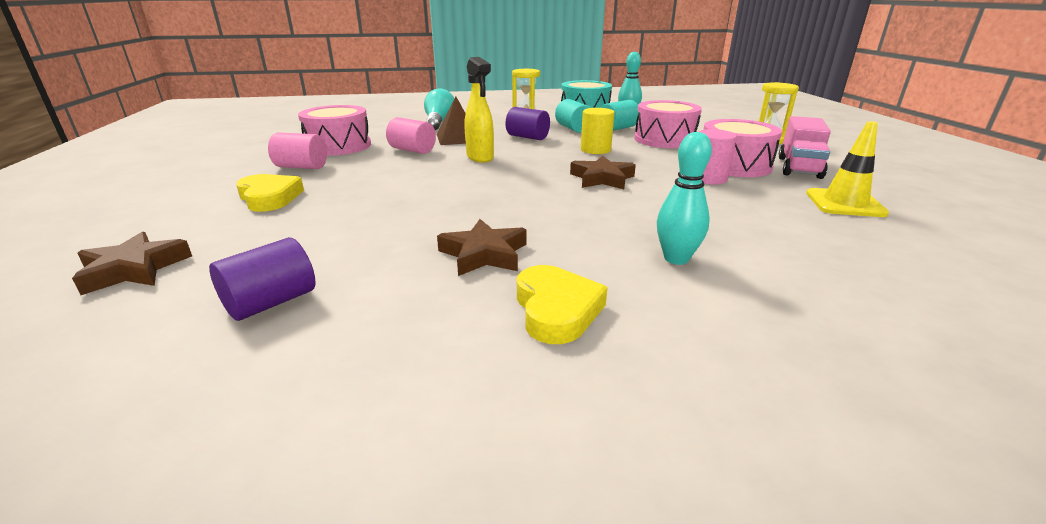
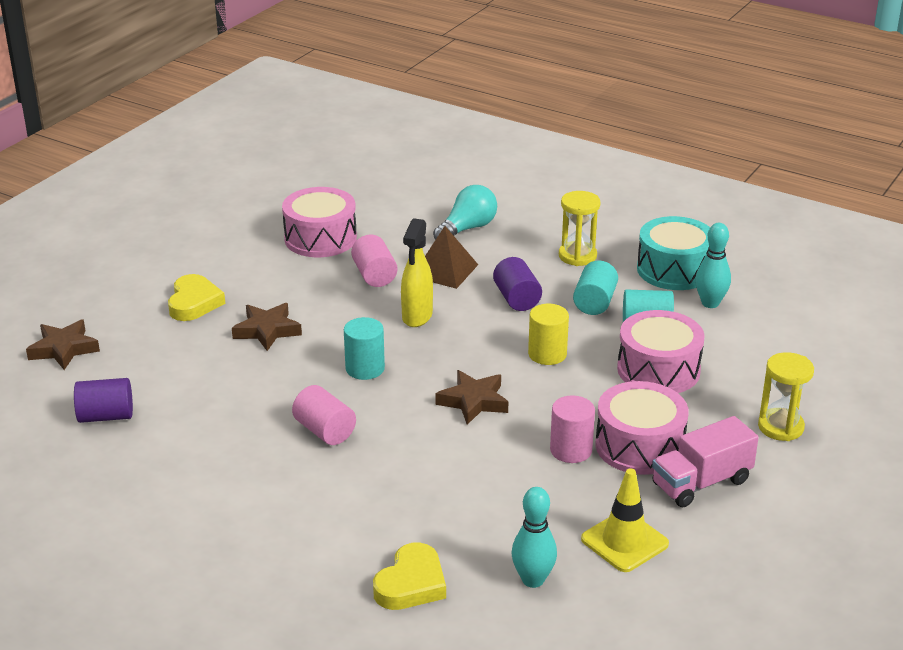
camera: 40 degrees right, 5 degrees up
(301, 167) = (256, 264): pink cylinder -> pink cylinder (324, 431)
(484, 254) = (257, 439): brown star -> brown star (267, 330)
(493, 187) = (365, 368): none -> turquoise cylinder
(556, 310) = (235, 505): yellow heart -> yellow heart (411, 584)
(676, 259) = (369, 511): turquoise bowling pin -> turquoise bowling pin (533, 580)

